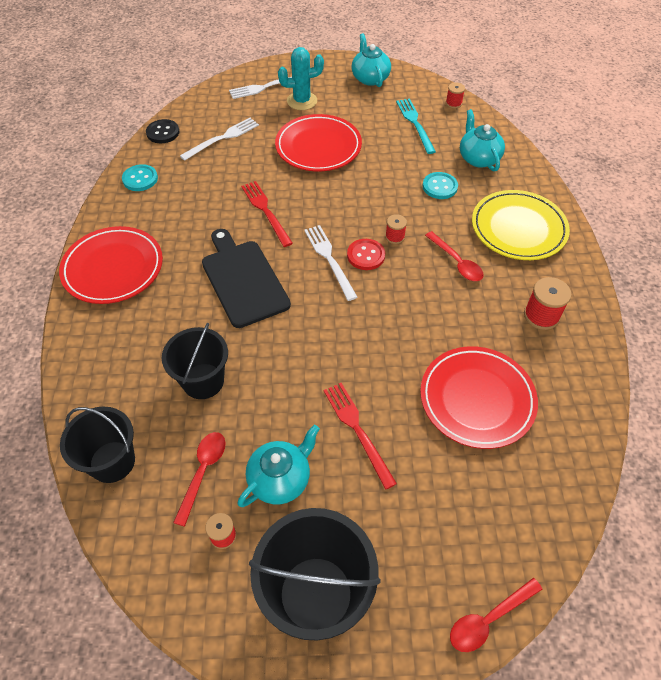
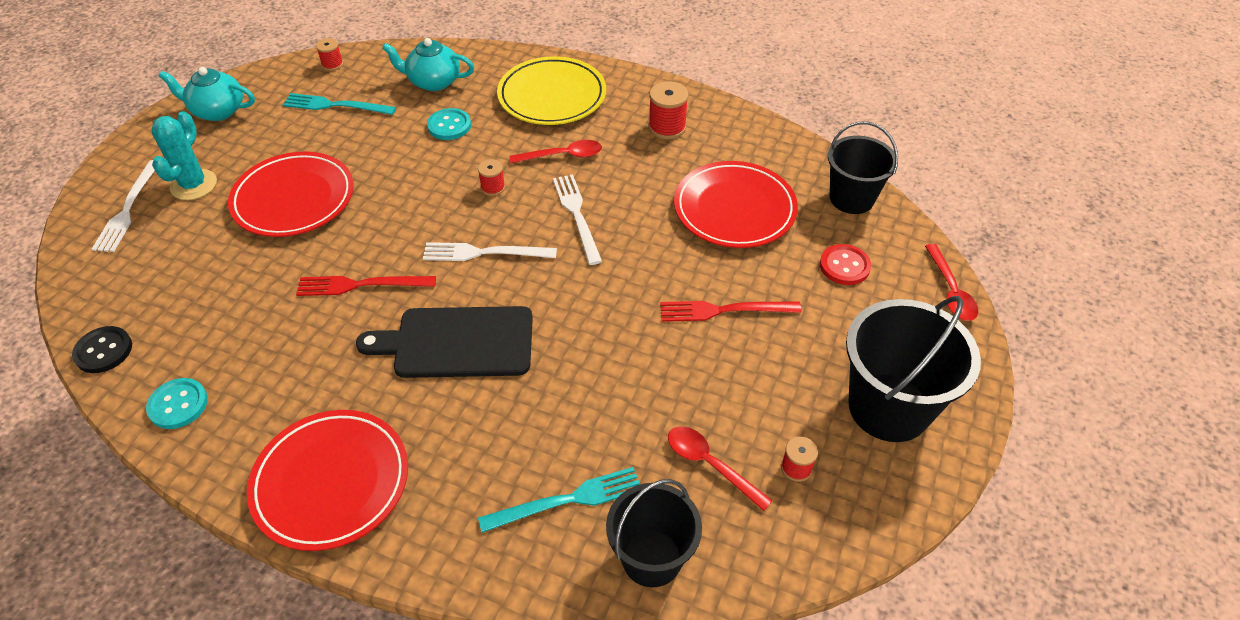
camera: 65 degrees left, 5 degrees down
(141, 393) = (567, 500): none -> turquoise fork
(203, 381) = (586, 429): black bucket -> black bucket (851, 198)
(222, 138) = (184, 287): white fork -> white fork (577, 215)
(280, 479) = (751, 395): turquoise teapot -> none
(366, 255) = (501, 220): red button -> red button (844, 266)

